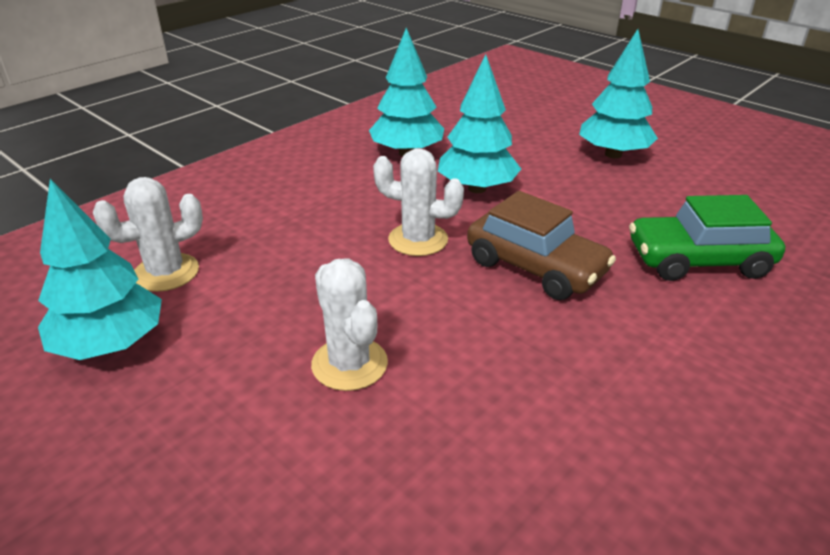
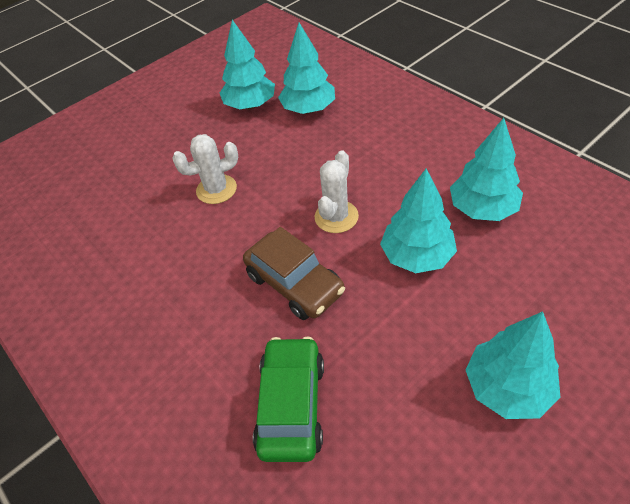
camera: 100 degrees right, 15 degrees up
(166, 273) = (308, 109): white cactus -> turquoise tree
(535, 267) = (295, 283): brown car -> brown car turned 90 degrees counterclockwise

